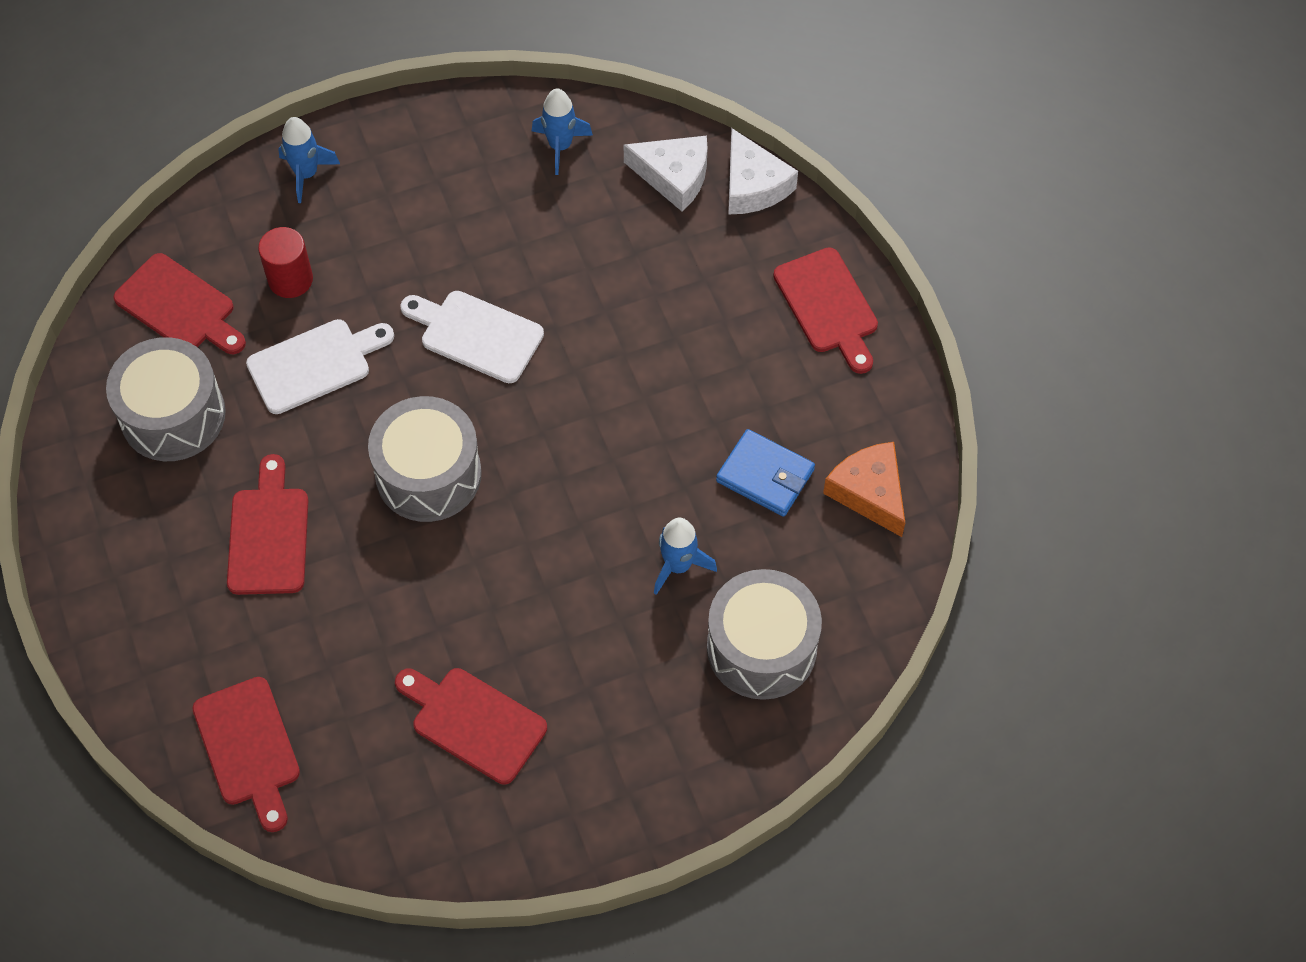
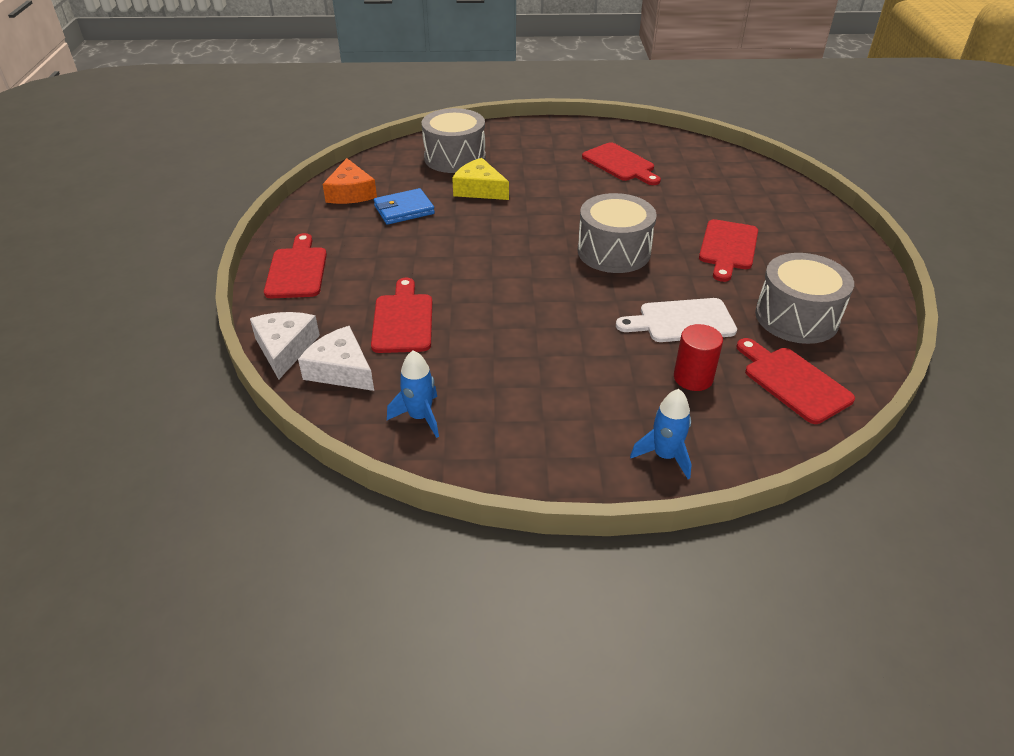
camera: 160 degrees left, 20 degrees down
(248, 747) = (747, 178): red cutting board -> red cutting board (403, 320)
(476, 335) = (552, 310): white cutting board -> none
(678, 565) = (479, 189): blue rocket -> yellow cheese
(765, 476) = (404, 210): blue wallet -> blue wallet turned 75 degrees counterclockwise

